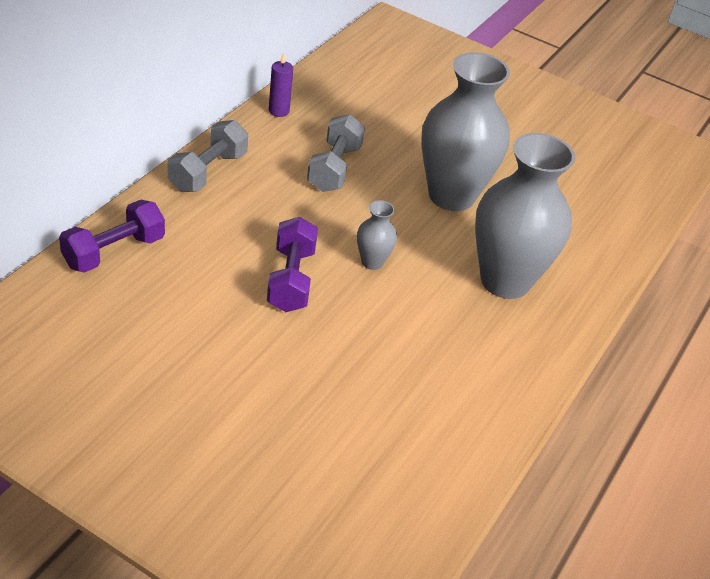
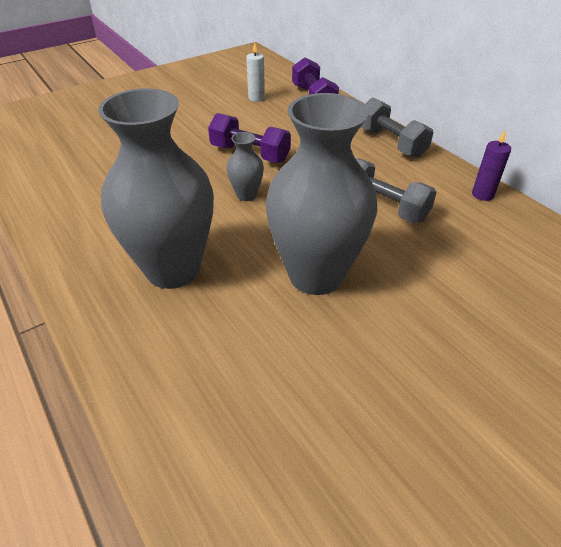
camera: 120 degrees right, 0 degrees up
(134, 311) = (256, 98): none -> white candle

